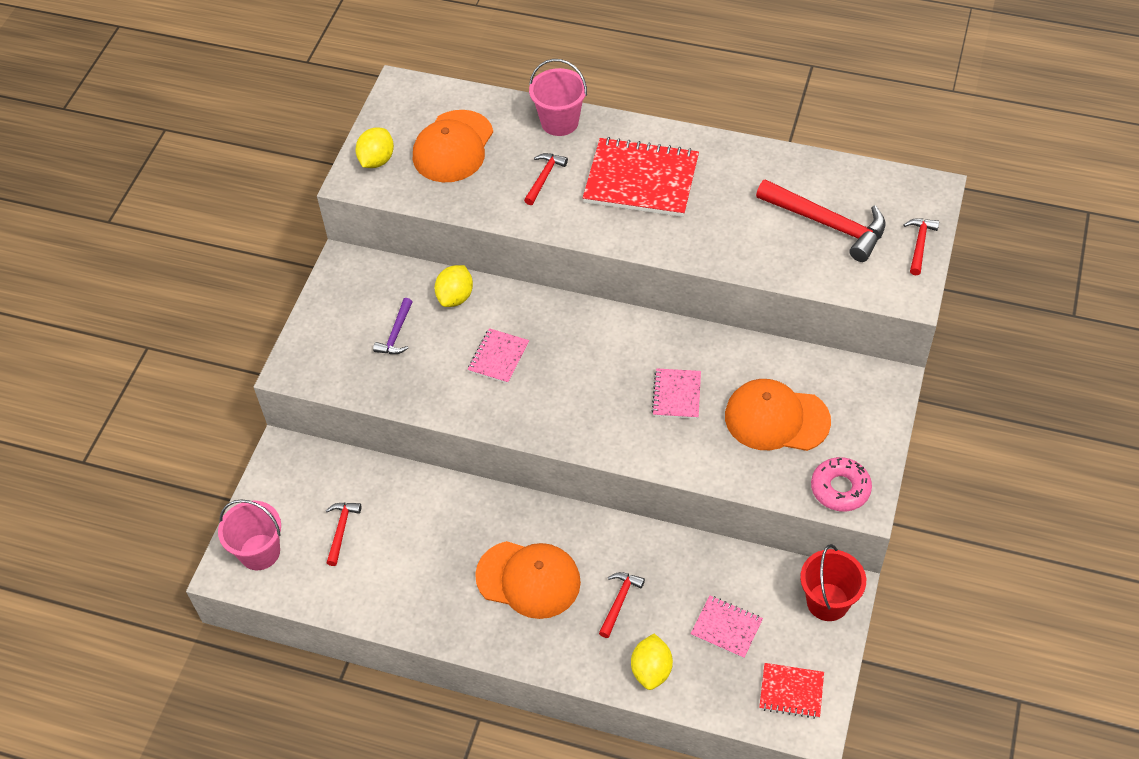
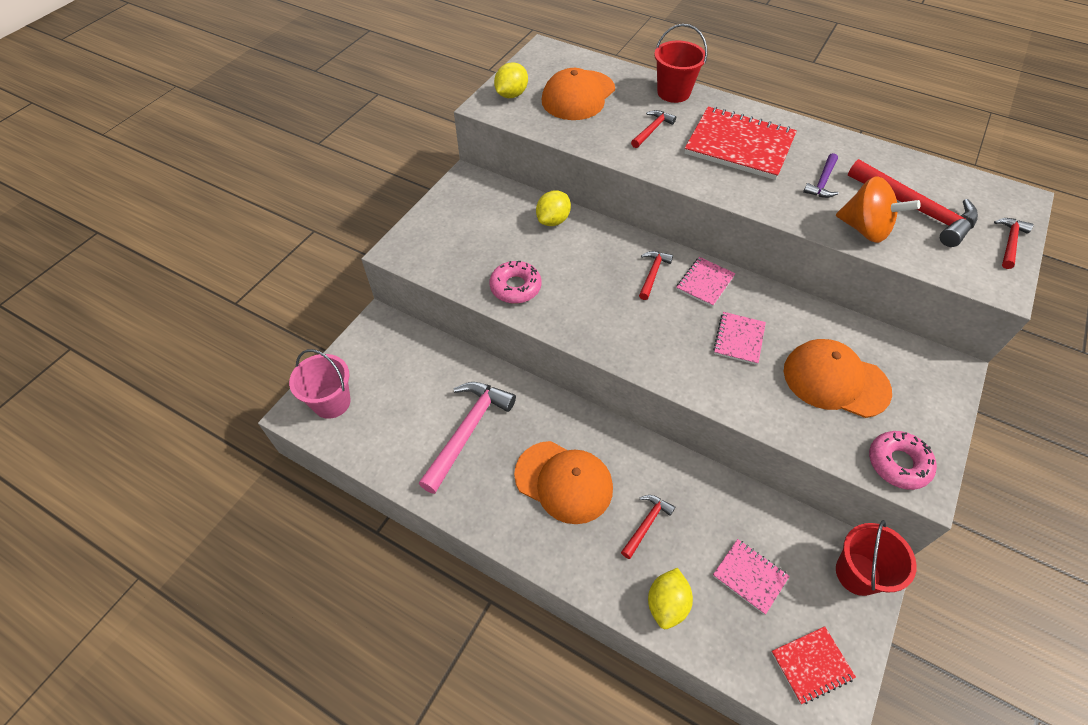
camera: 10 degrees right, 0 degrees up
(341, 530) = (407, 399): red hammer -> red hammer (652, 274)
(396, 333) = (495, 239): purple hammer -> purple hammer (822, 182)
(416, 550) = (467, 431): none -> pink hammer
(433, 385) = (515, 287): none -> pink donut
(498, 357) = (579, 275): pink notebook -> pink notebook (705, 283)
(559, 122) = (673, 92): pink bucket -> red bucket
(778, 258) = (864, 229): none -> orange spinning top
(791, 691) = (811, 665): red notebook -> red notebook turned 45 degrees counterclockwise

